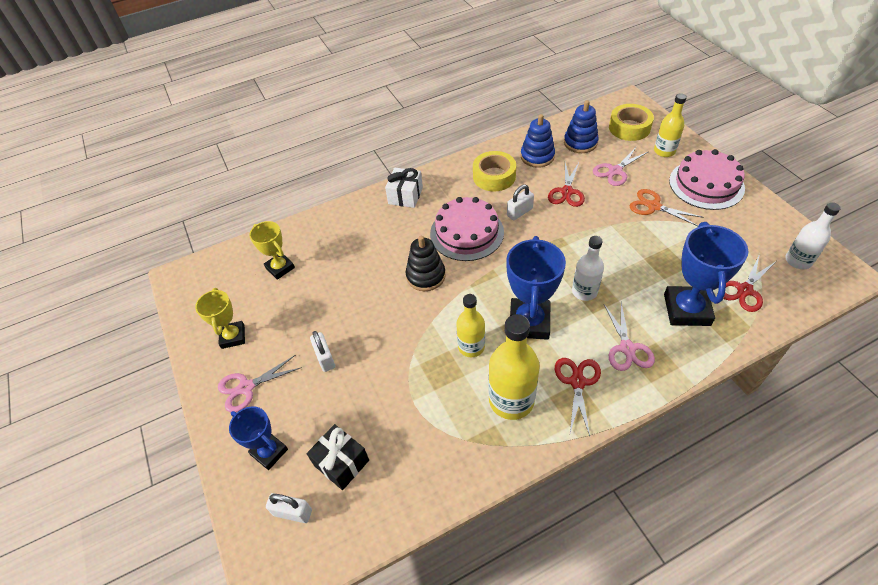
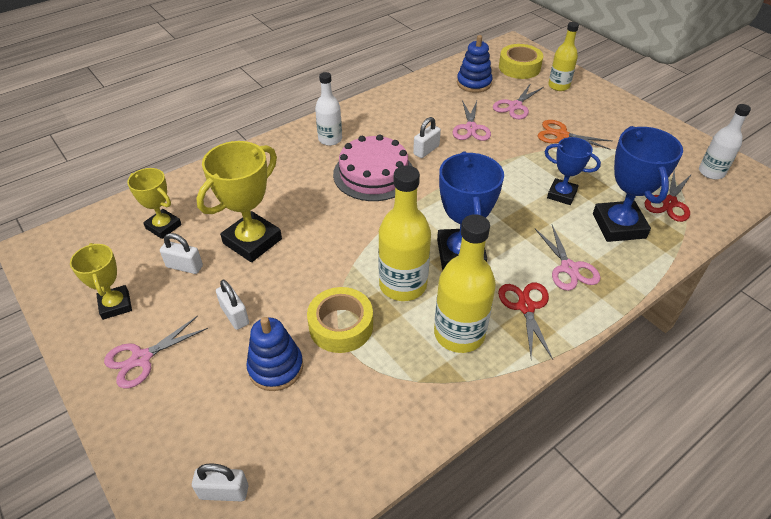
camera: 15 degrees left, 5 degrees down
(269, 452) = (182, 427): blue trophy -> blue trophy (561, 194)
(291, 308) = (184, 266): none -> white padlock
(341, 463) = (275, 426): black gift -> none
(350, 290) = (252, 241): none -> yellow trophy
(405, 196) = (298, 143): white gift -> none
(426, 276) = (337, 219): black stacking toy -> none
(471, 347) = (403, 285): yellow bottle -> yellow bottle, size x1.58
(494, 176) = (391, 119): yellow tape -> yellow tape (341, 326)
(537, 156) = (432, 98): blue stacking toy -> blue stacking toy (276, 367)
(567, 192) = (471, 128): red scissors -> pink scissors
(584, 291) = (511, 219): white bottle -> white bottle (330, 139)
(706, 184) = (606, 112): pink cake -> none

